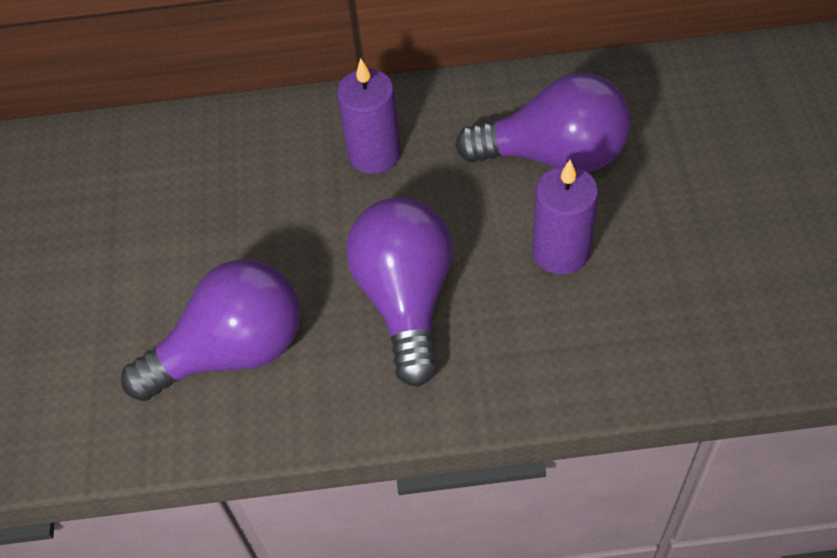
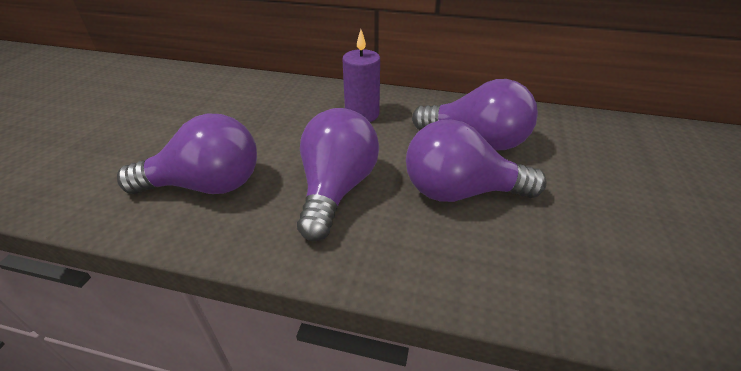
camera: 15 degrees right, 15 degrees down
(561, 252) = (460, 192): purple candle -> purple light bulb

